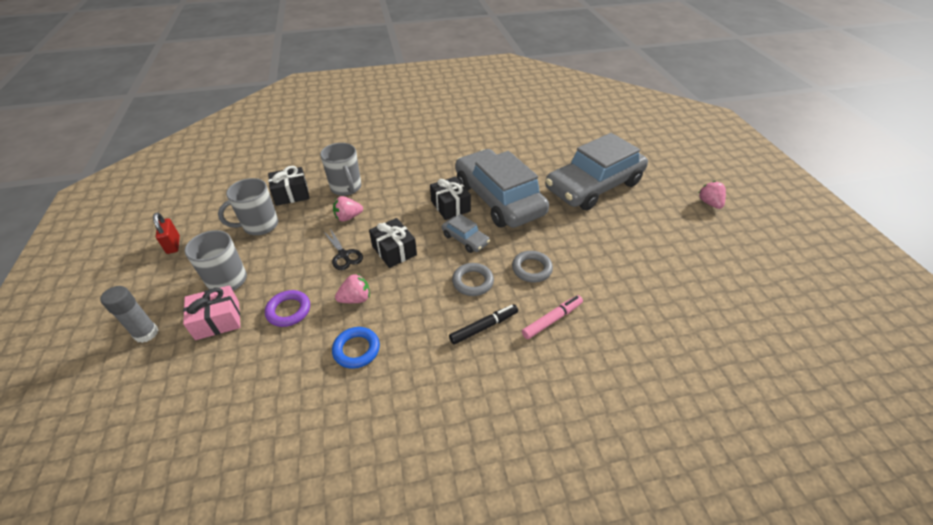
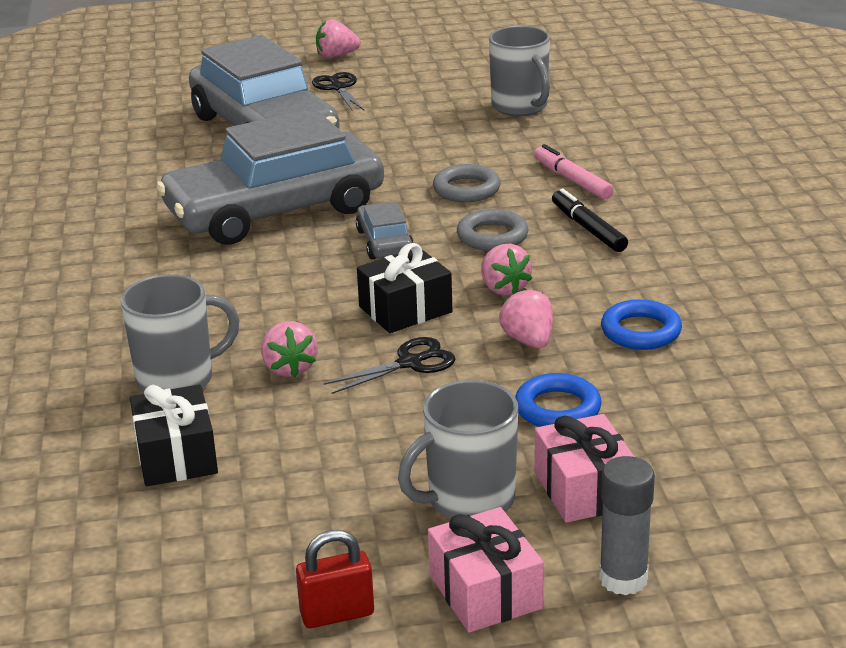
camera: 85 degrees left, 15 degrees down
(163, 286) = (485, 592): none -> pink gift
(260, 225) = (290, 486): grey mug -> grey mug (520, 107)
(289, 310) = (557, 408): purple ring -> blue ring
(412, 288) = (503, 288): none -> pink strawberry
(450, 206) = (283, 256): black gift -> none
(465, 239) = (385, 242): grey car -> grey car turned 60 degrees counterclockwise
(660, 208) = (338, 88): none -> black scissors

